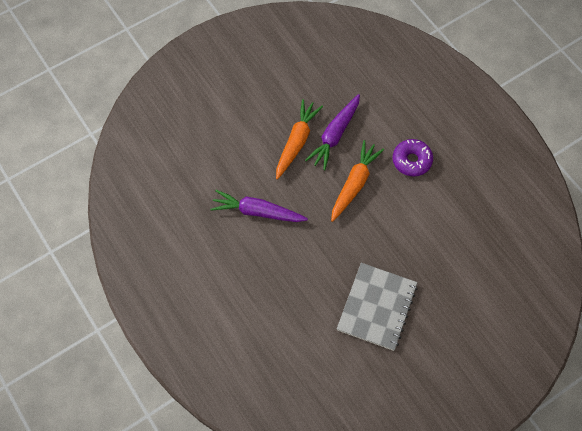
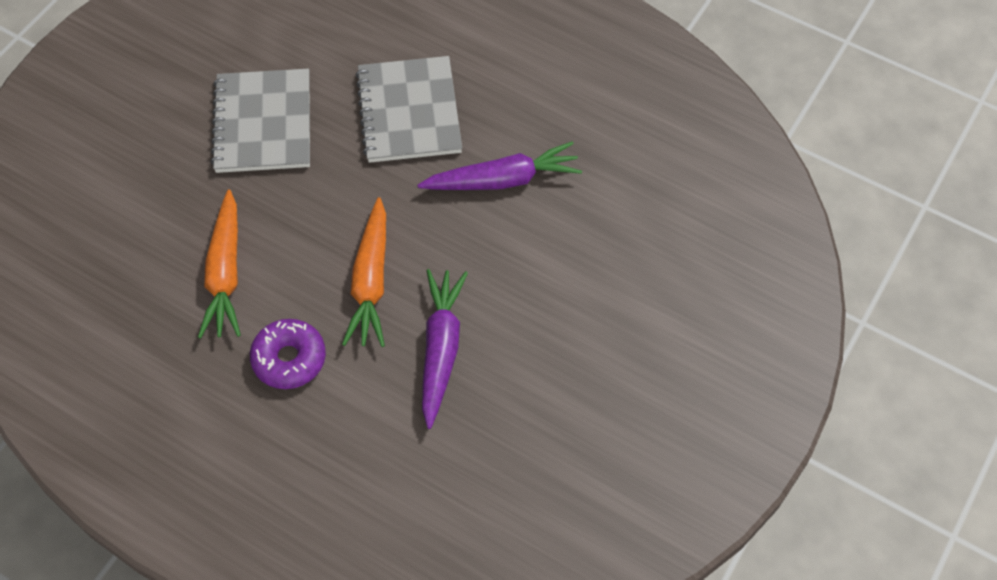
camera: 155 degrees right, 5 degrees down
(288, 278) = (409, 112): none -> grey notebook
(296, 142) = (500, 311): orange carrot -> orange carrot (225, 273)

